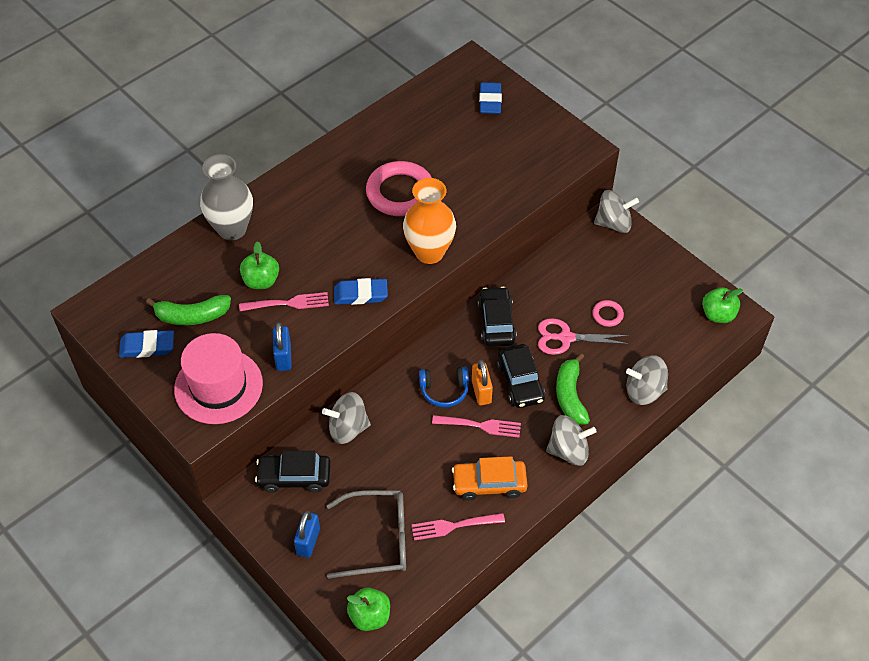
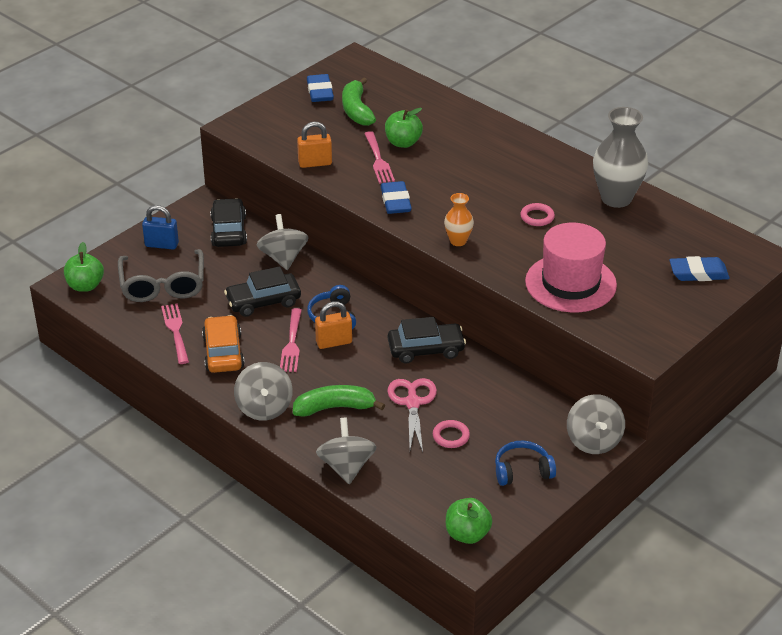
camera: 85 degrees right, 15 degrees down
(218, 386) = (280, 132): pink hat -> pink hat (570, 283)
(232, 229) = (464, 120): grey vase -> grey vase (616, 198)
(283, 357) = (315, 163): blue padlock -> orange padlock
(400, 192) = (537, 217): pink ring -> pink ring, size x0.45
(429, 252) = (458, 241): orange vase -> orange vase, size x0.52
(520, 381) = (349, 370): black car -> black car (263, 301)
(647, 272) = (522, 471): none -> blue headphones

